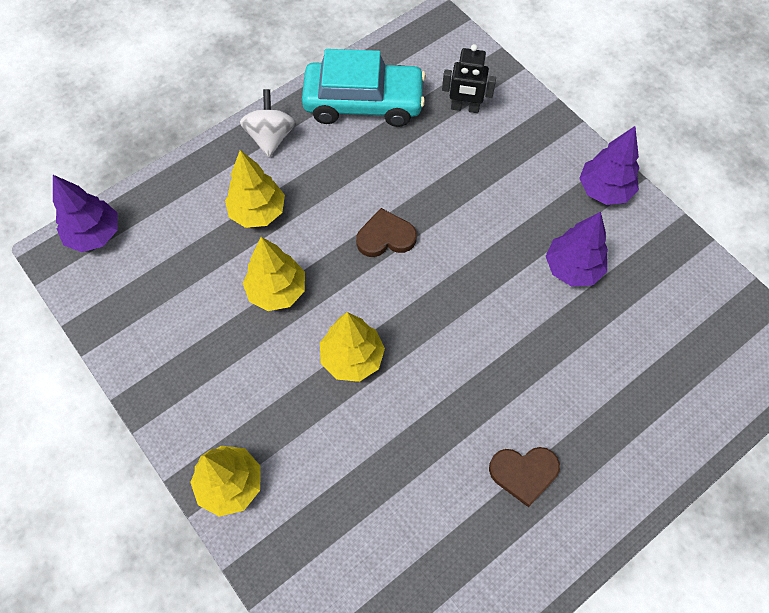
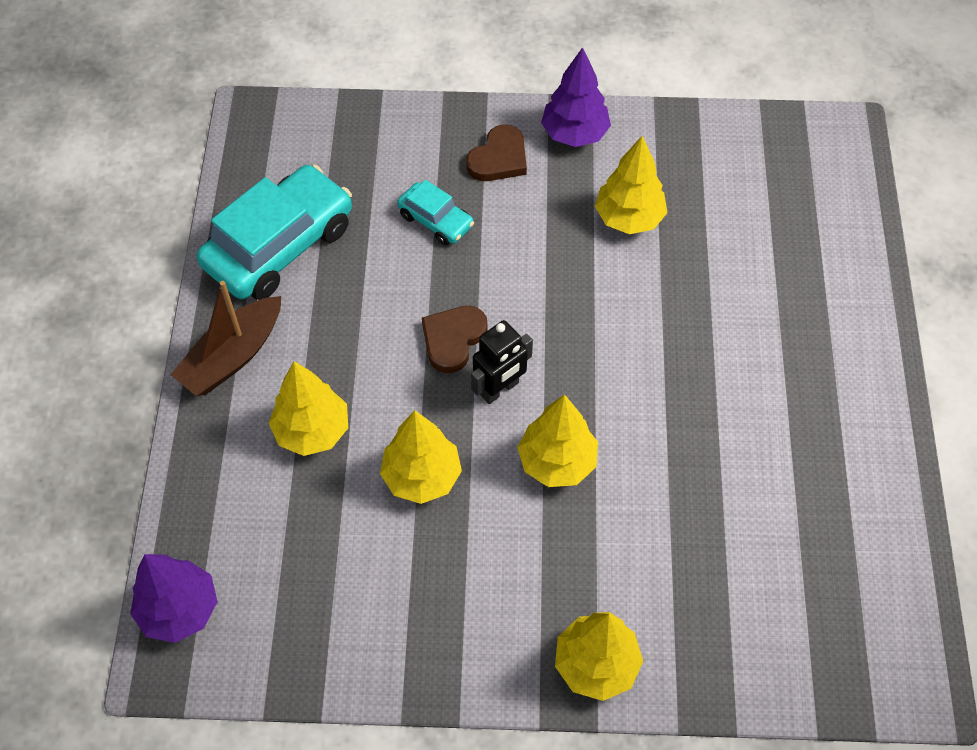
camera: 50 degrees left, 5 degrees down
(270, 137) = (233, 356): white spinning top -> brown boat
(460, 165) = (436, 220): none -> turquoise car
(465, 108) = (376, 169): black robot -> black robot (500, 389)
(523, 473) = (789, 406): brown heart -> brown heart (499, 158)
(572, 268) = (628, 218): purple tree -> yellow tree

